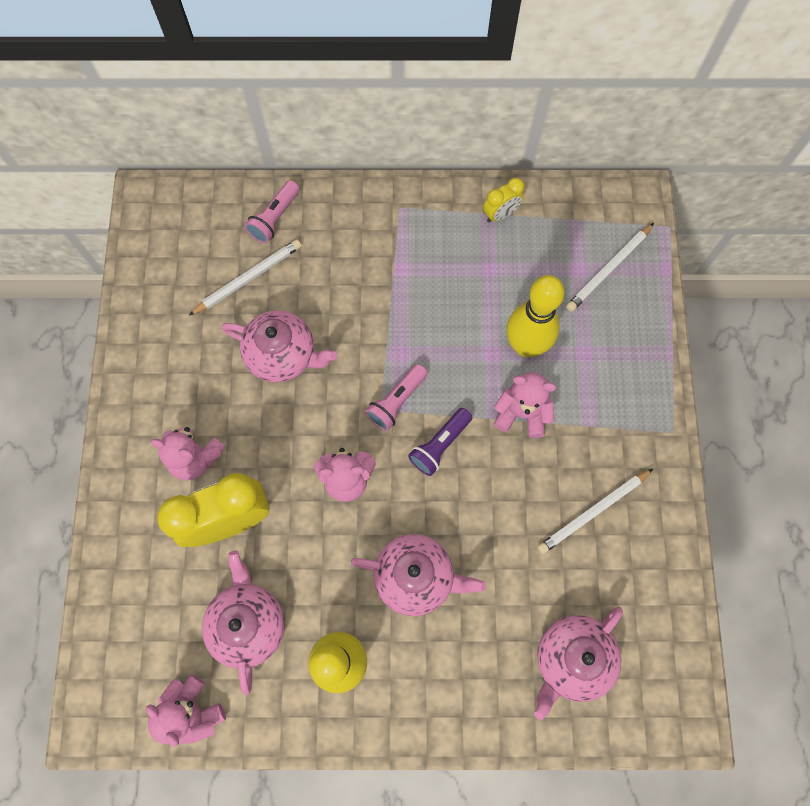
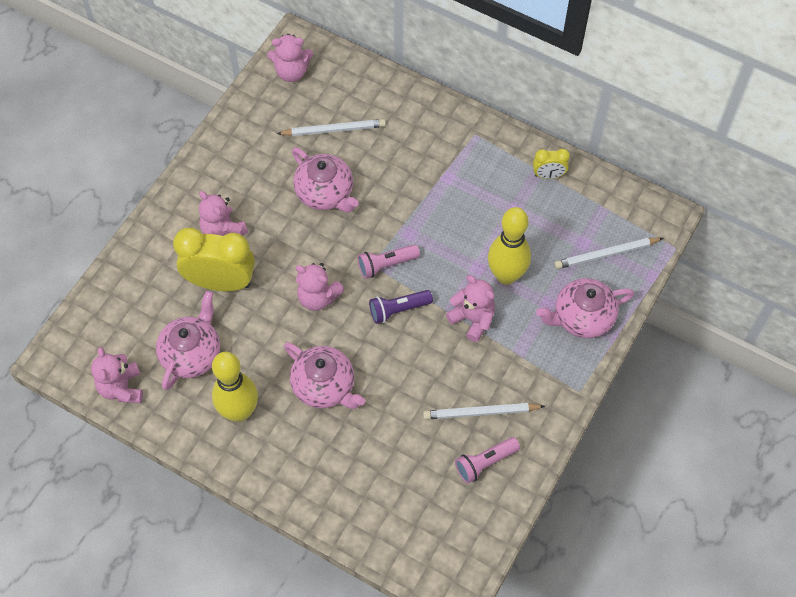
camera: 30 degrees right, 10 degrees down
(162, 236) = (291, 72): none -> pink teddy bear
(275, 218) = (378, 98): pink flashlight -> pink flashlight (485, 463)
(571, 659) = (399, 499): pink teapot -> pink teapot (582, 317)

